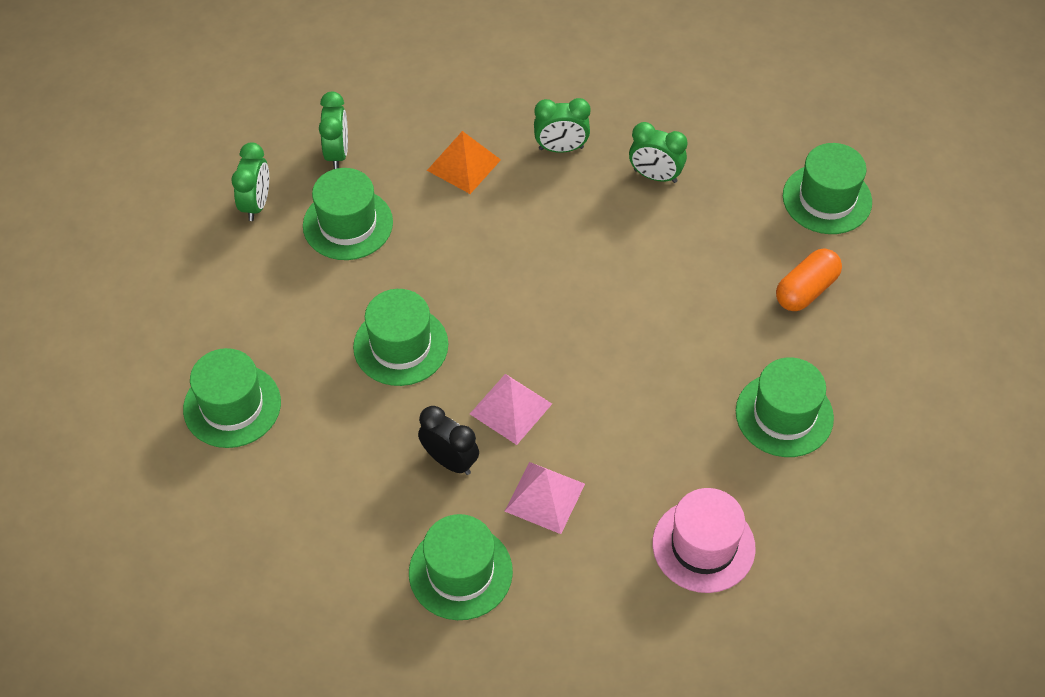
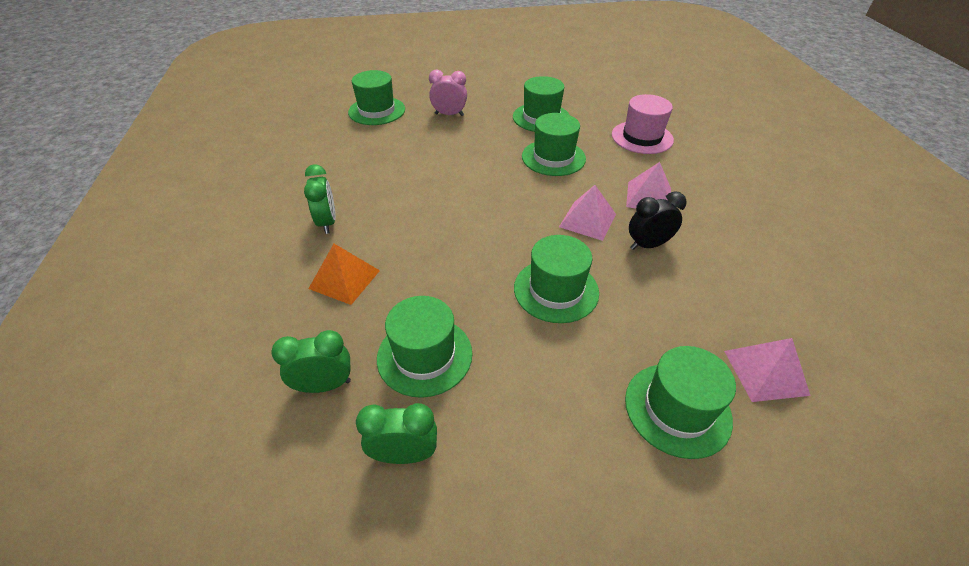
camera: 100 degrees left, 10 degrees down
(244, 498) = (765, 372): none -> pink pyramid
(450, 461) = (648, 245): black clock -> black clock turned 45 degrees clockwise
(460, 572) = (730, 227): green hat -> green hat (553, 157)
(655, 176) = (358, 174): green clock -> none
(806, 290) = (449, 114): orange capsule -> pink clock

